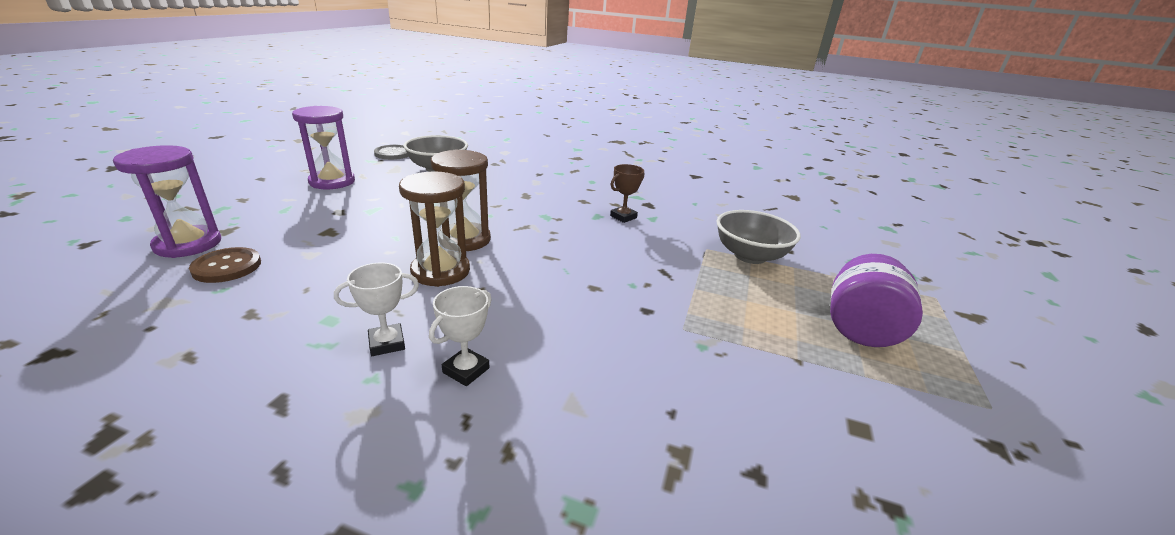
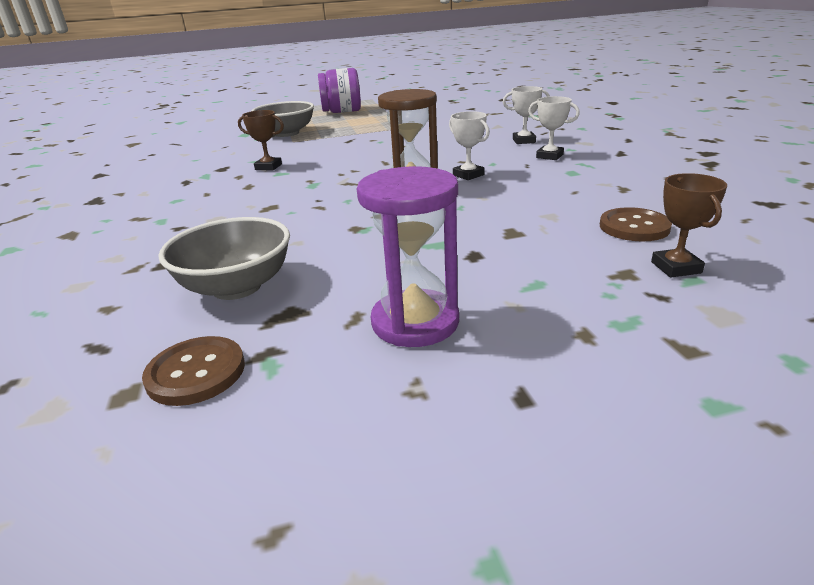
camera: 120 degrees left, 0 degrees up
(188, 244) = (676, 267): purple hourglass -> brown trophy
(393, 153) = (196, 373): grey button -> brown button
(440, 271) = (468, 175): brown hourglass -> white trophy

